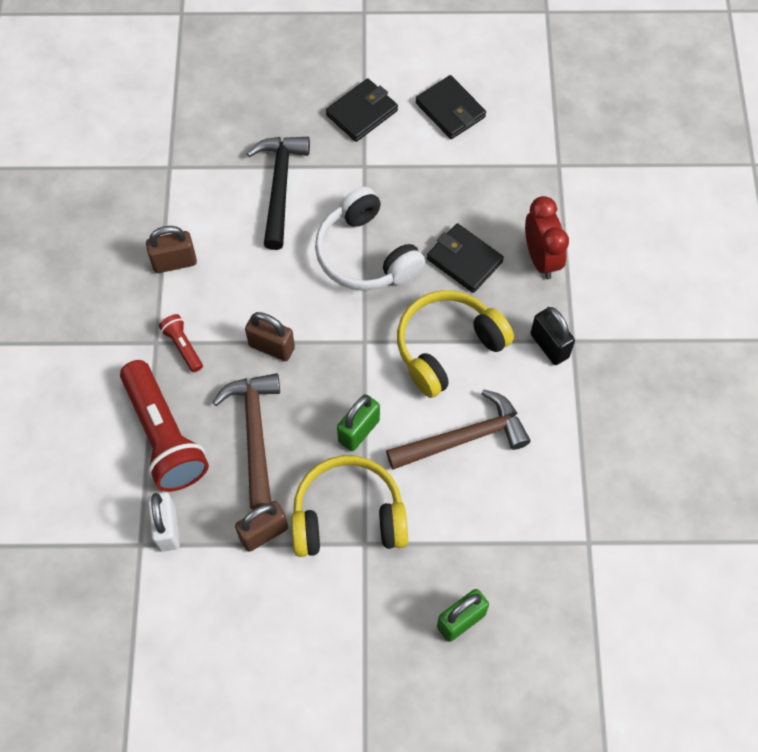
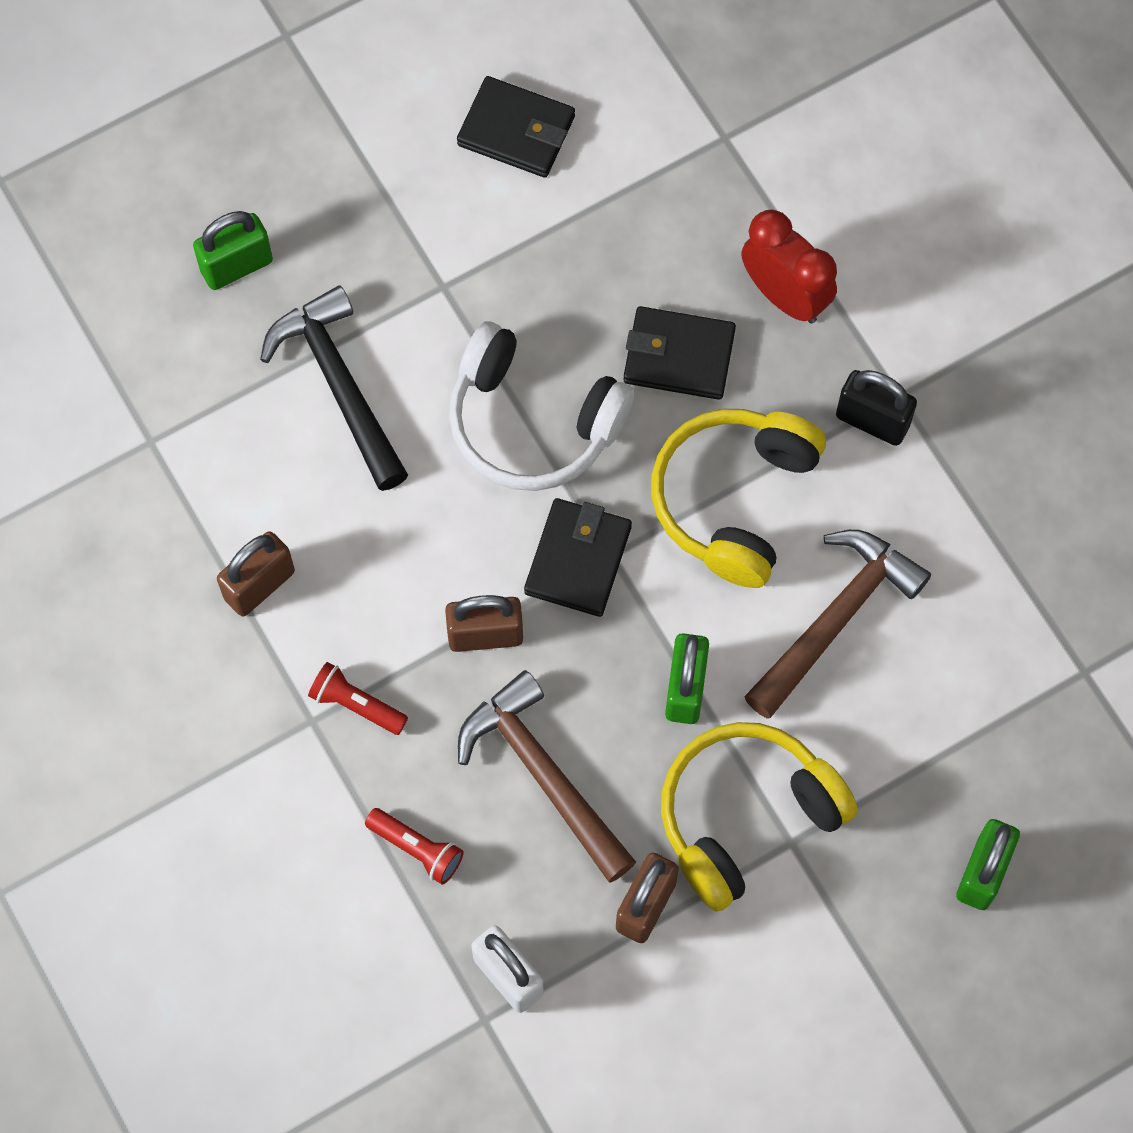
camera: 30 degrees left, 5 degrees up
(164, 436) = (417, 849): red flashlight -> red flashlight, size x0.45
(267, 106) = (237, 266): none -> green padlock
(362, 113) = (387, 203): black wallet -> black wallet (578, 560)

